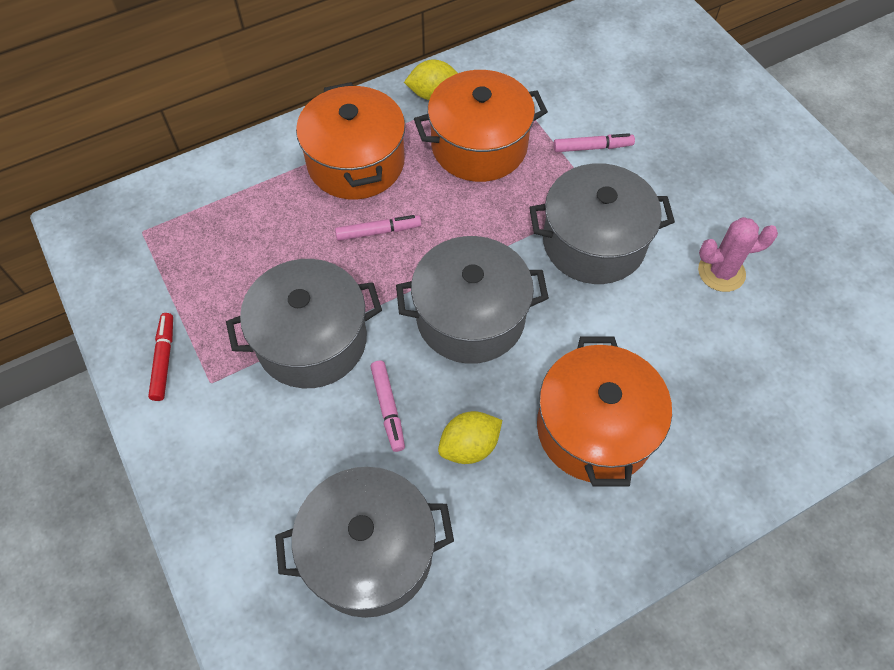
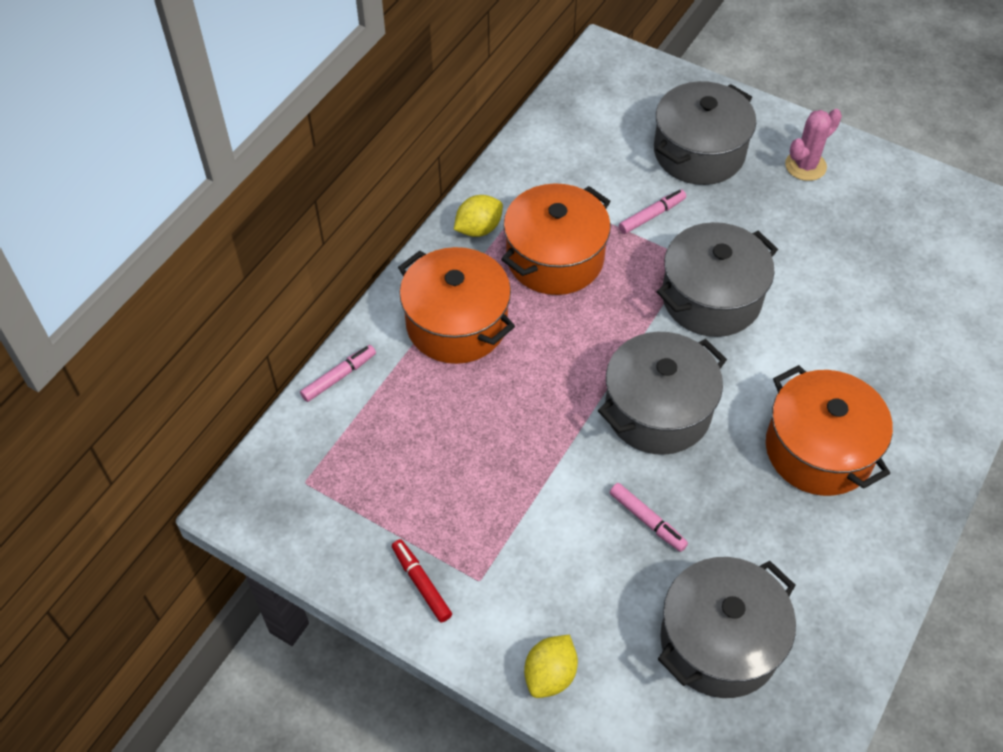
camera: 30 degrees left, 5 degrees down
(312, 340) = (540, 498): grey pot -> grey pot (699, 152)
(378, 232) = (525, 376): pink marker -> pink marker (339, 377)
(469, 446) = (734, 516): yellow lemon -> yellow lemon (550, 675)
(721, 272) = (826, 275): pink cactus -> pink cactus (805, 166)

